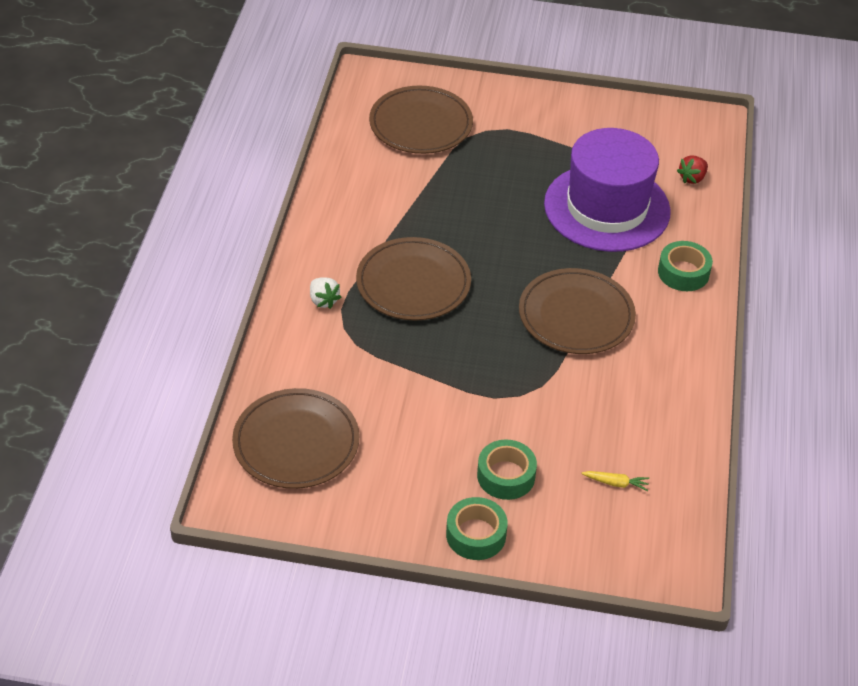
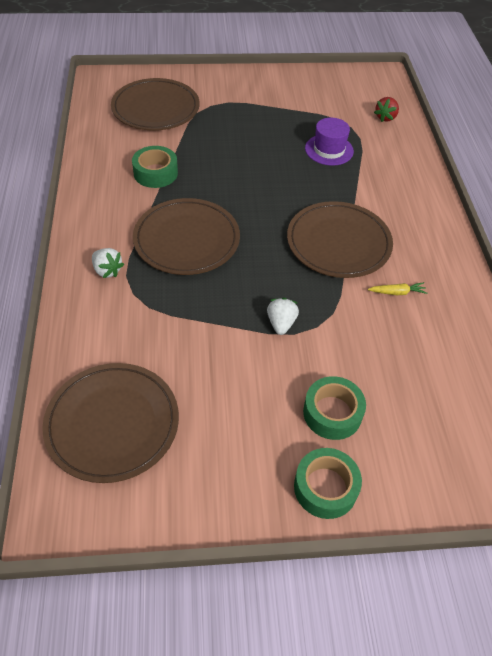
camera: 15 degrees left, 5 degrees up
(484, 385) = (281, 323): none -> white strawberry
(607, 208) = (329, 150): purple hat -> purple hat, size x0.46
(616, 483) = (436, 397): yellow carrot -> yellow carrot (397, 292)
(683, 272) = (411, 191): green tape -> green tape (155, 173)

